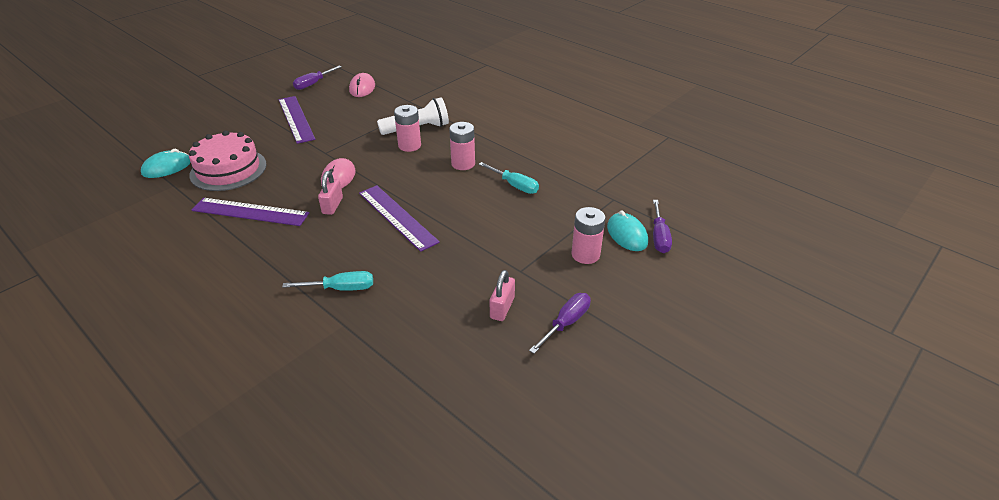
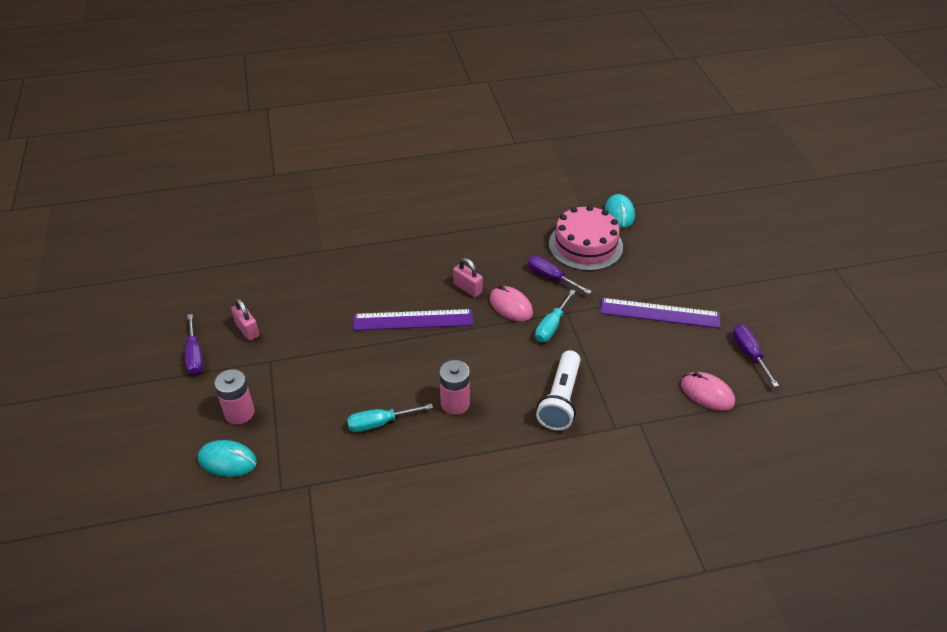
camera: 125 degrees right, 5 degrees up
(250, 212) = (503, 242): purple ruler -> none
(341, 288) = (358, 260): turquoise screwdriver -> turquoise screwdriver (552, 326)
(409, 145) = (528, 378): pink battery -> none
(659, 236) = (198, 484): purple screwdriver -> purple screwdriver (551, 278)

